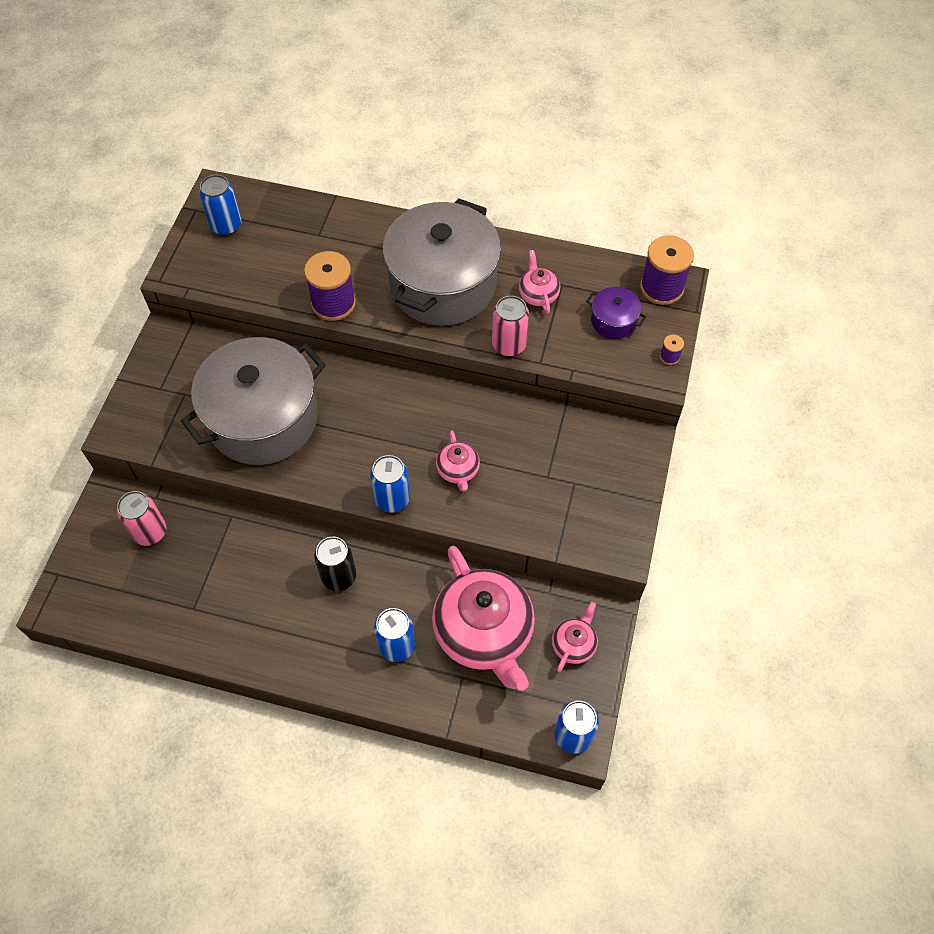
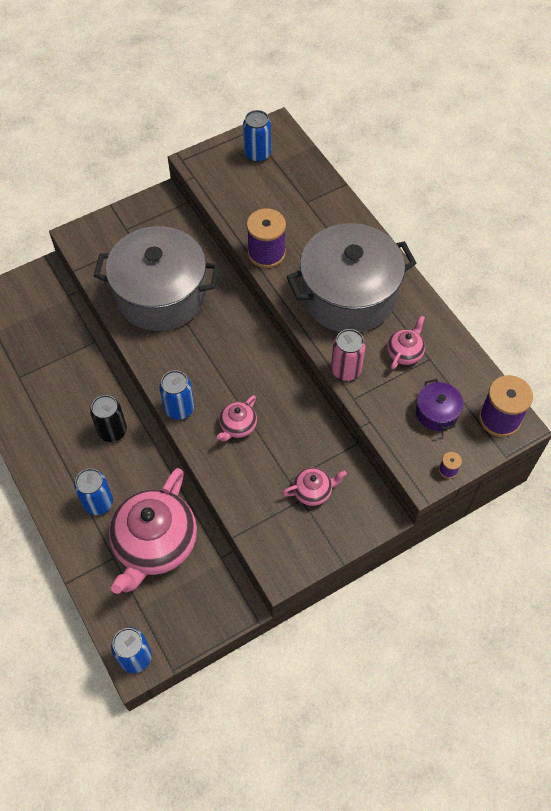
camera: 45 degrees right, 0 degrees up
(150, 532) = (44, 313): pink can -> none
(573, 644) = (199, 604): pink teapot -> pink teapot (313, 491)

